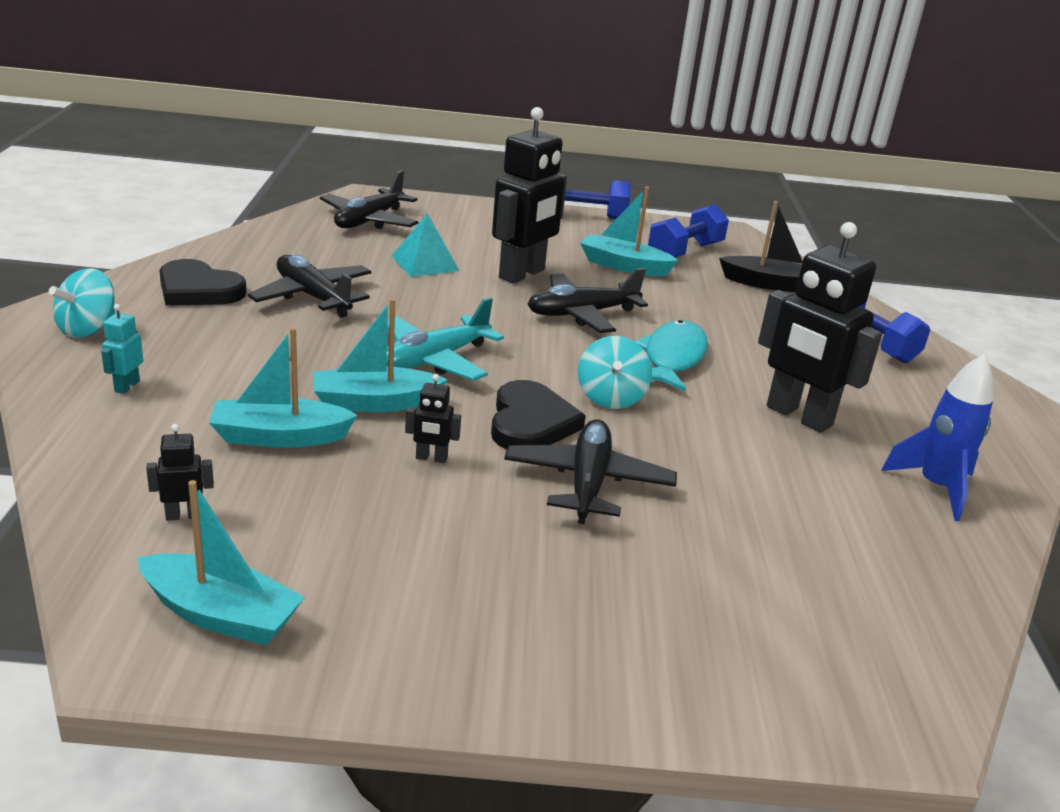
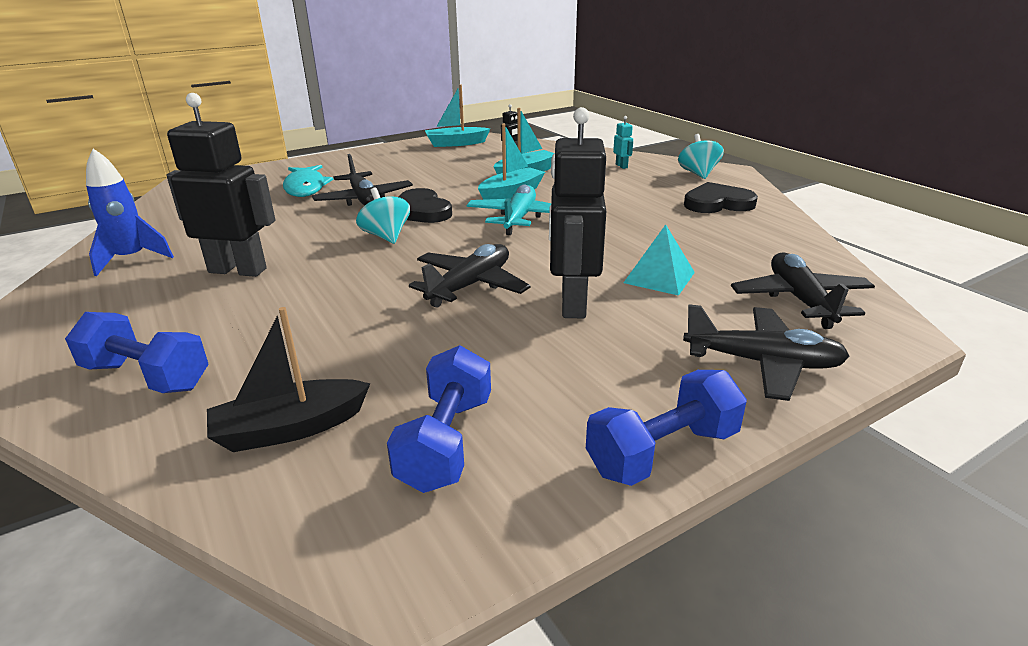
camera: 150 degrees right, 0 degrees up
(313, 297) = (657, 223): black plane -> black plane (762, 363)
(431, 458) = (450, 186): black robot -> none
(624, 266) = (496, 365): turquoise boat -> none
(673, 358) = (361, 278): turquoise fish -> turquoise fish (305, 187)

